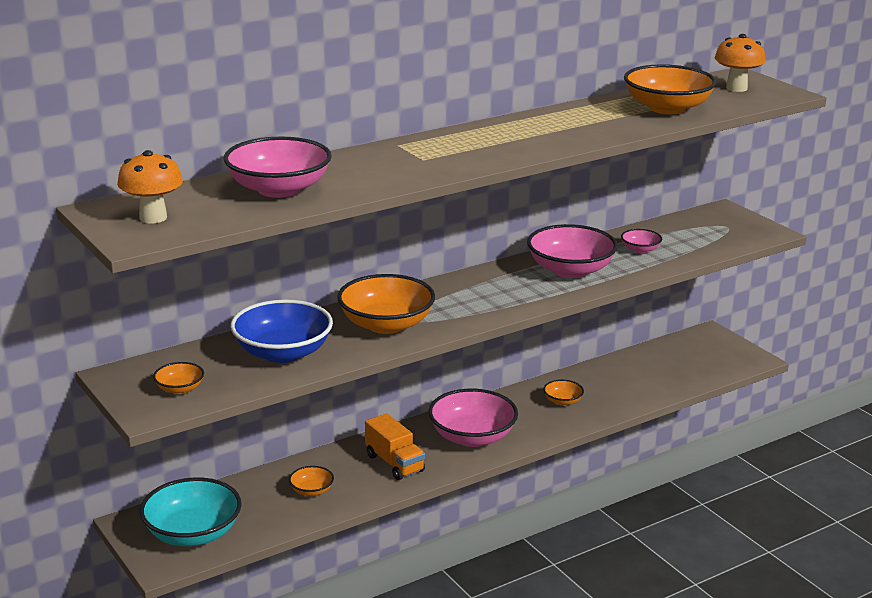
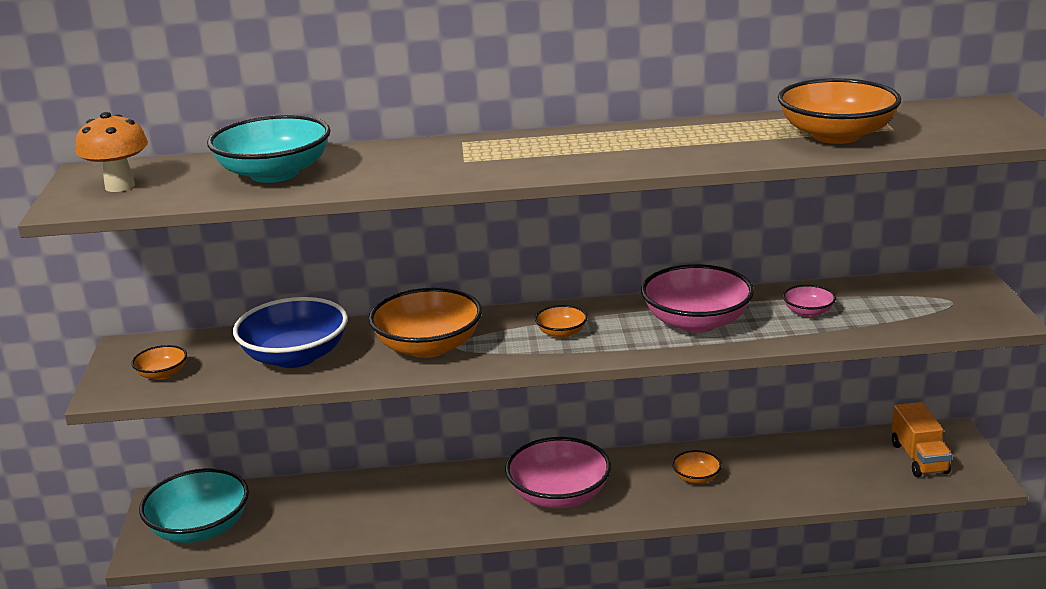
camera: 30 degrees right, 0 degrees up
(279, 189) = (274, 173): pink bowl -> turquoise bowl
(311, 491) = (346, 513): orange bowl -> orange bowl (561, 333)
(394, 463) = (452, 504): orange truck -> orange truck (919, 458)
(736, 88) = (965, 120): orange mushroom -> none

